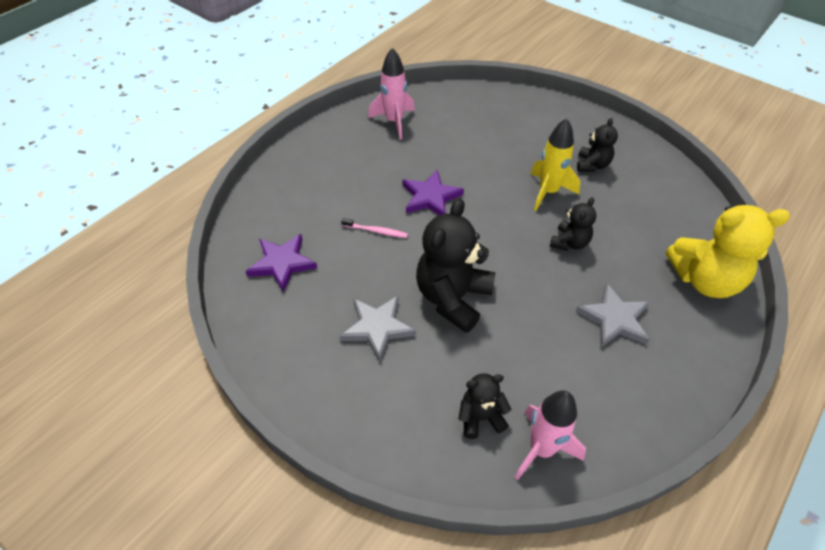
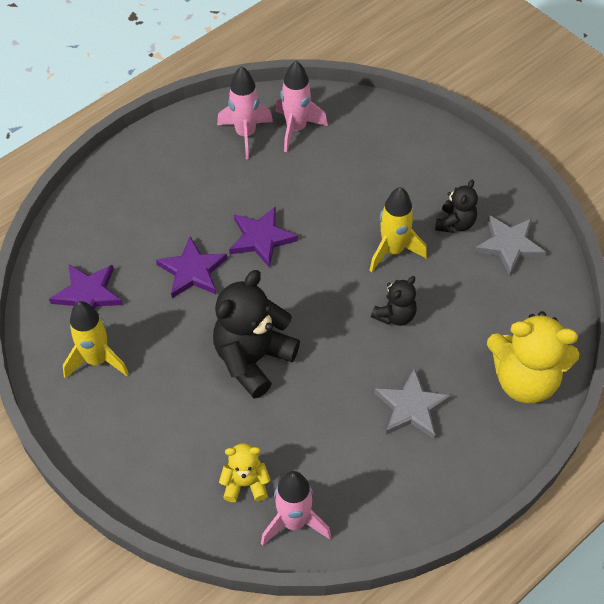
camera: 10 degrees right, 5 degrees up
(302, 321) = (97, 360): none -> yellow rocket
(376, 231) = (192, 271): pink toothbrush -> purple star
(377, 328) = (169, 379): grey star -> grey star (509, 245)
(435, 113) = (296, 129): none -> pink rocket
(480, 417) = (245, 483): black teddy bear -> yellow teddy bear

